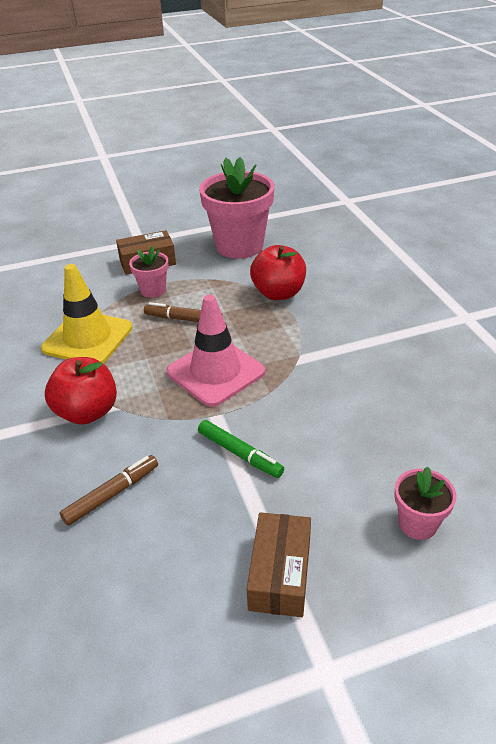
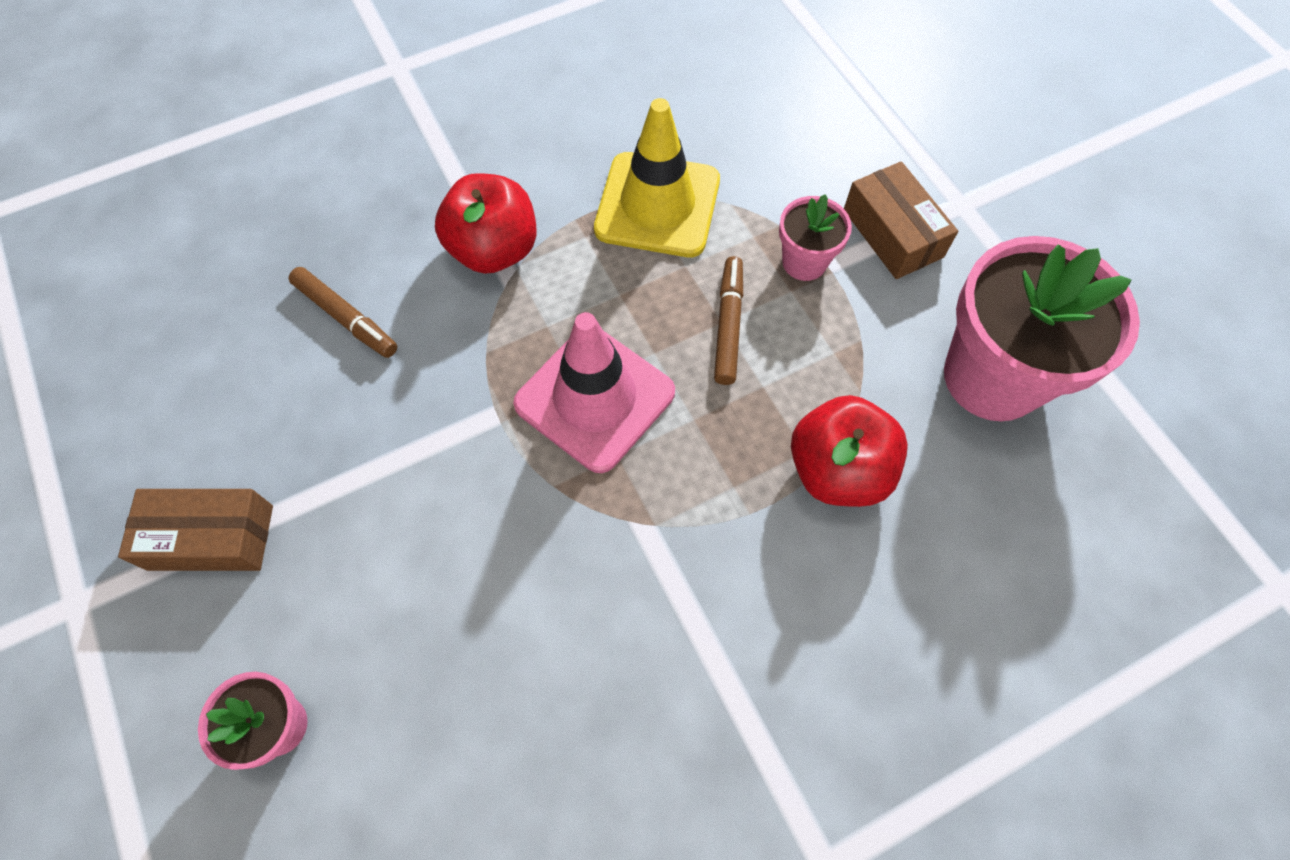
camera: 80 degrees right, 25 degrees up
(239, 454) = (416, 460): green marker -> none

